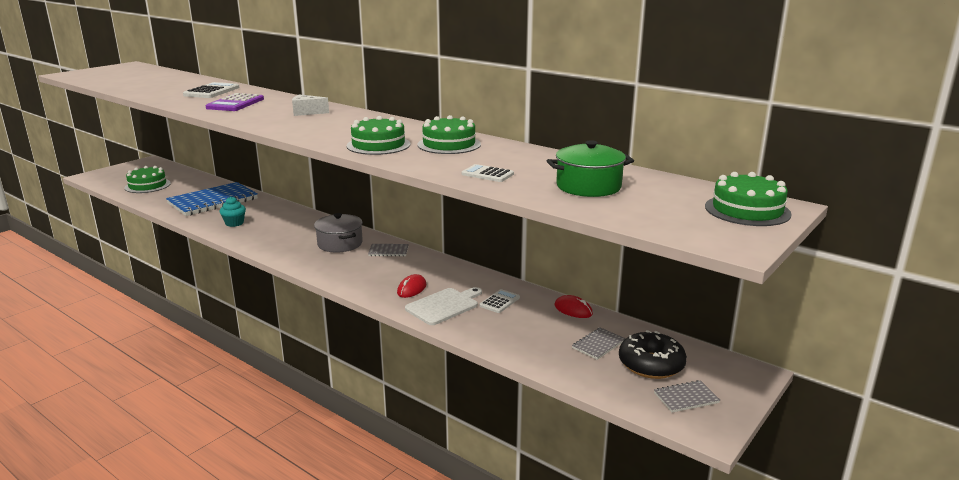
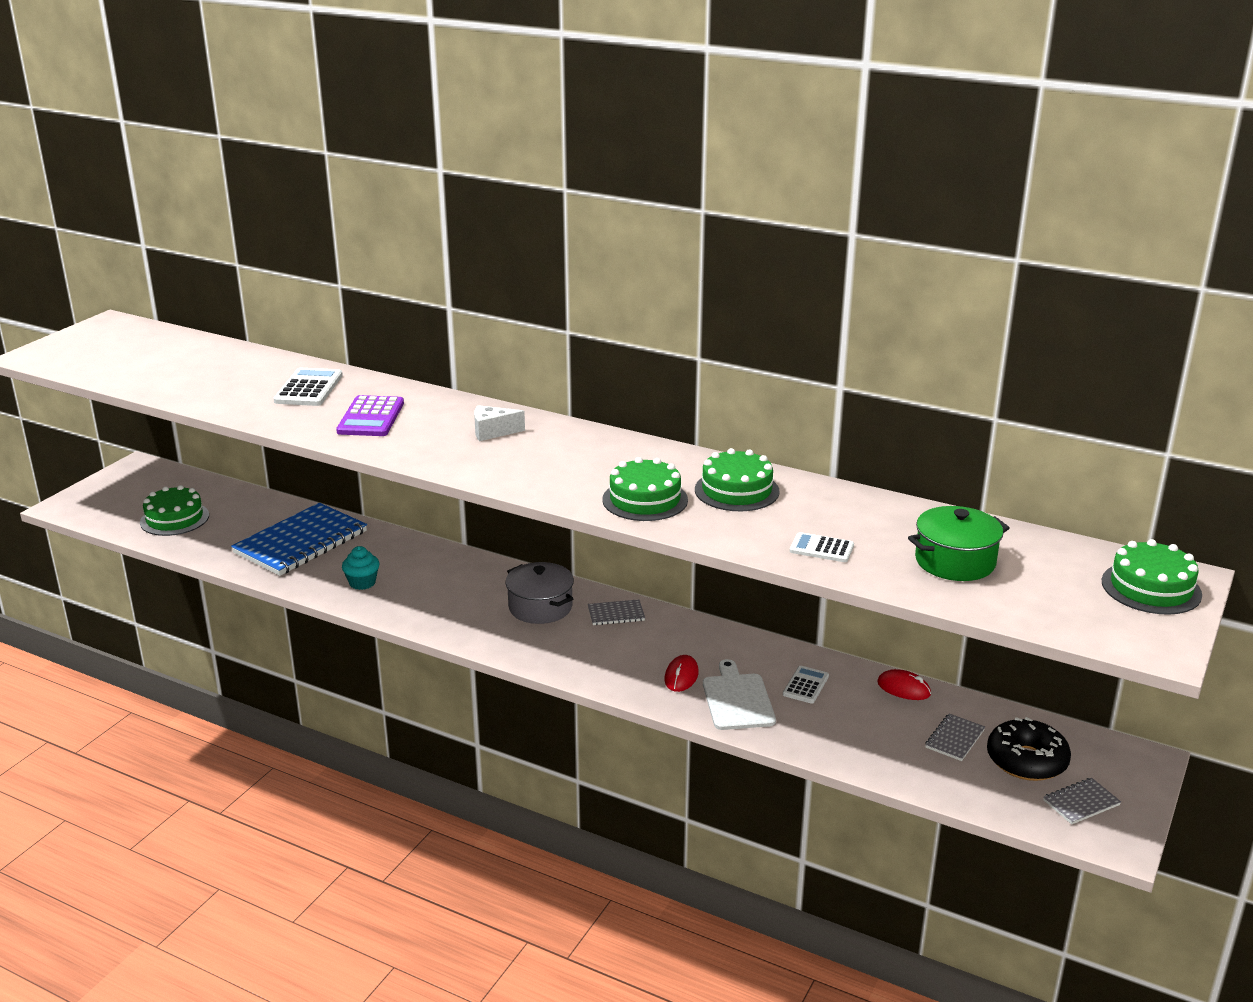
camera: 10 degrees left, 5 degrees up
(444, 306) = (737, 699): white cutting board -> white cutting board turned 45 degrees counterclockwise

